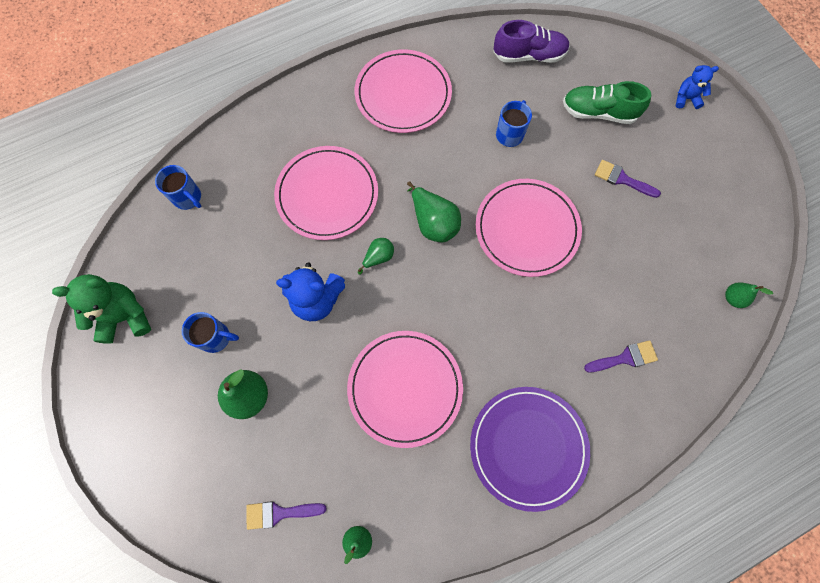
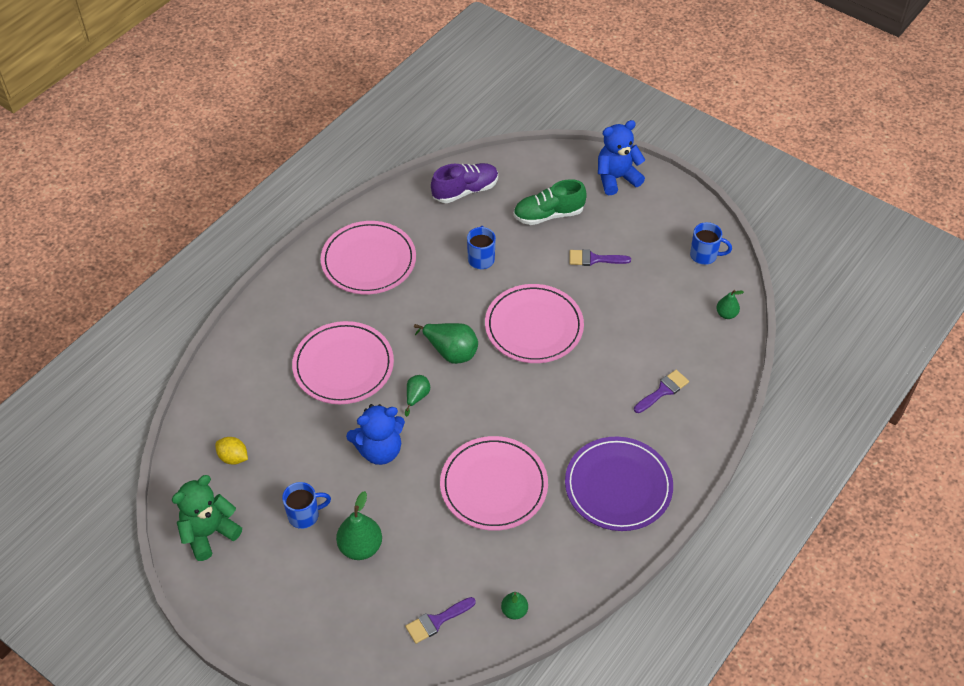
camera: 25 degrees left, 20 degrees down
(184, 248) = (233, 457): none -> yellow lemon
(188, 198) = (213, 416): blue mug -> blue mug (704, 255)
(686, 98) = (616, 178): blue teddy bear -> blue teddy bear, size x1.75

